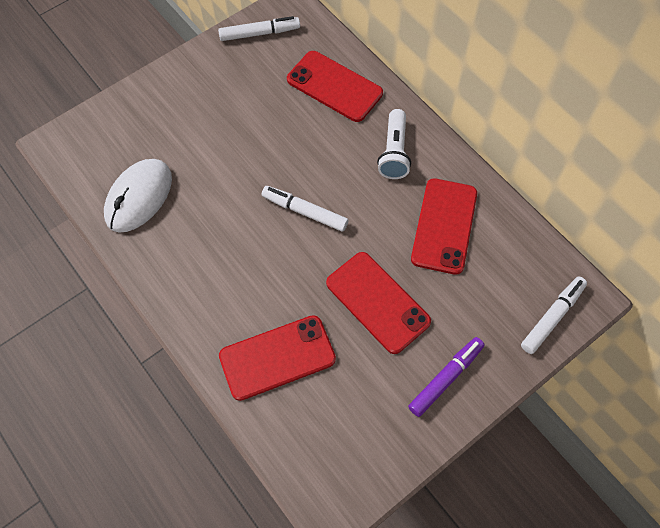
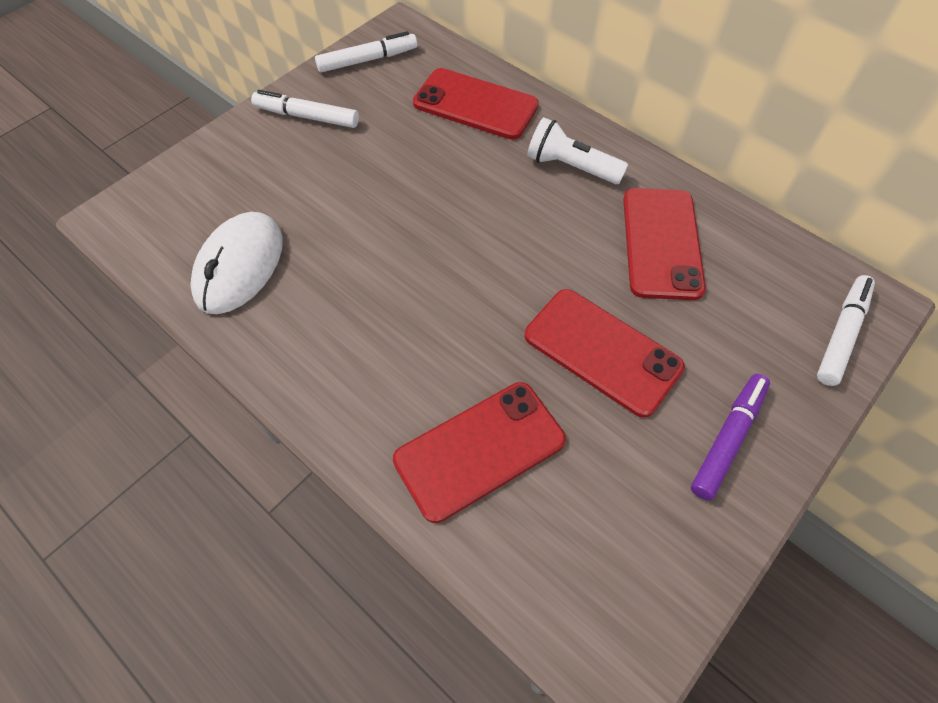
camera: 10 degrees left, 5 degrees down
(305, 212) = (473, 252): white marker -> white marker (307, 117)
(394, 152) = (571, 167): white flashlight -> white flashlight turned 120 degrees clockwise

